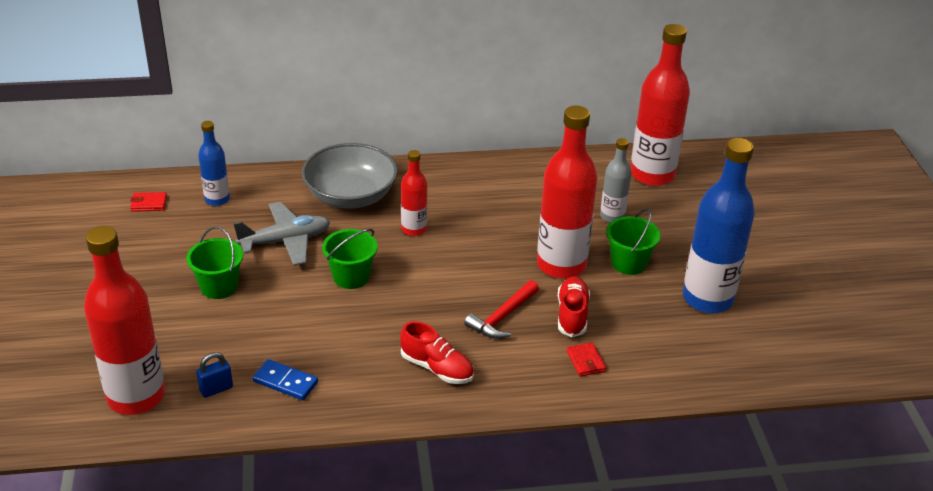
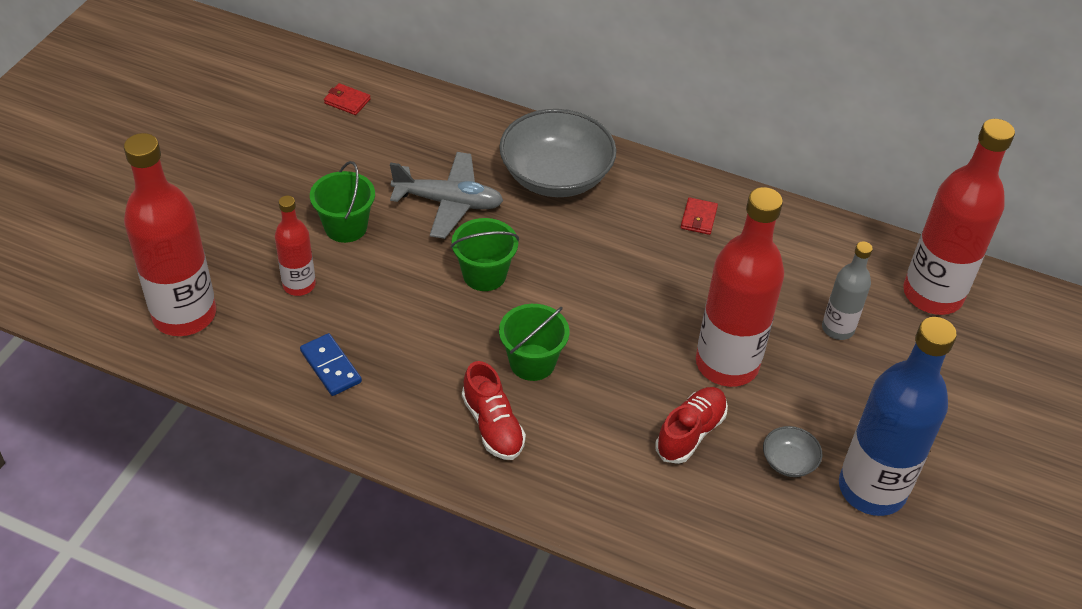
camera: 30 degrees right, 10 degrees up
(216, 389) = (261, 342): blue padlock -> none
(217, 199) = (416, 123): blue bottle -> none
(414, 229) = (594, 246): red bottle -> red bottle (299, 285)
(502, 317) = (609, 398): red hammer -> none
(585, 361) = (661, 497): red wallet -> red wallet (698, 218)
(628, 263) = (810, 398): green bucket -> green bucket (532, 362)
(646, 305) = (789, 461): none -> grey bowl

